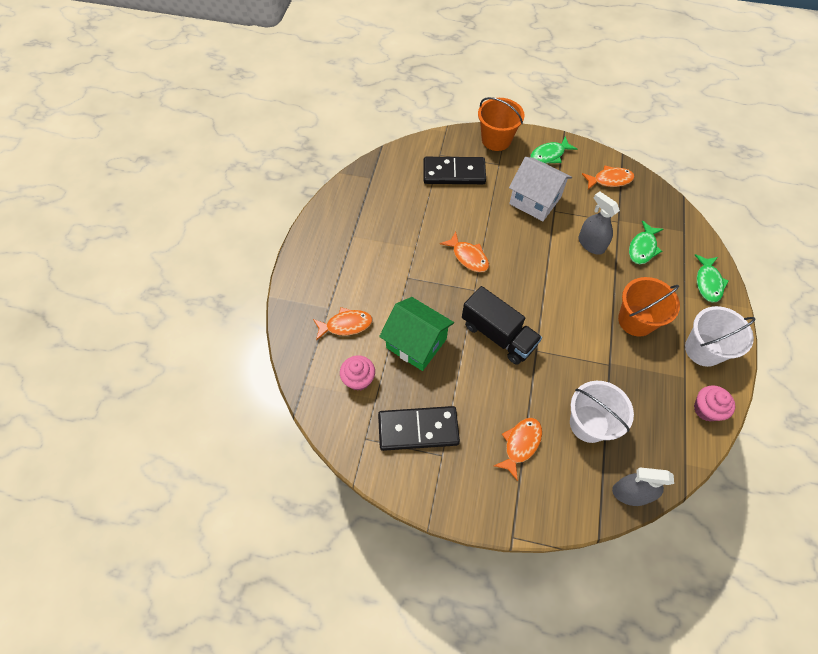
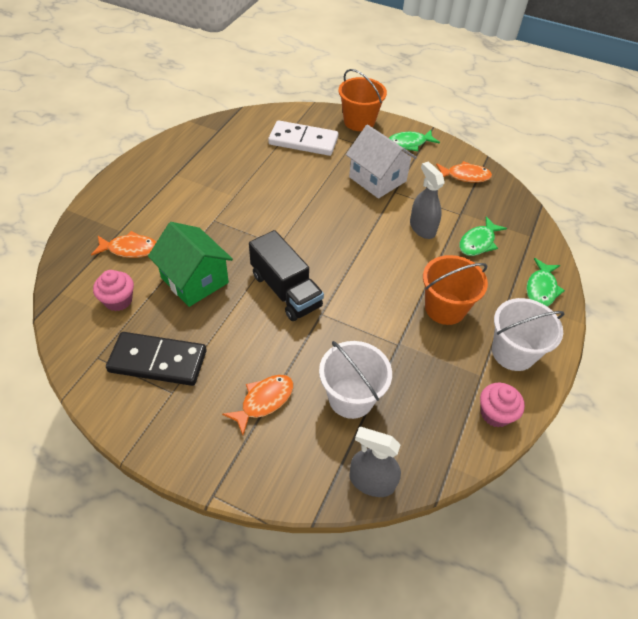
camera: 10 degrees right, 10 degrees down
(454, 173) = (303, 141): black domino -> white domino
(468, 257) = (285, 214): orange fish -> none

